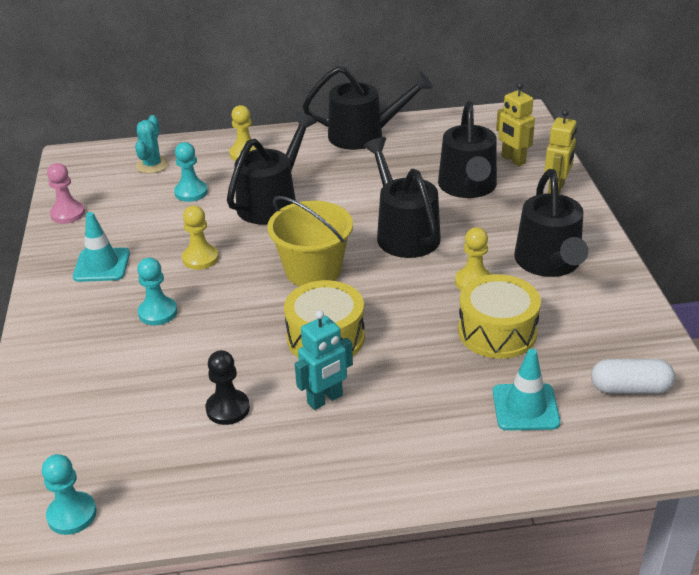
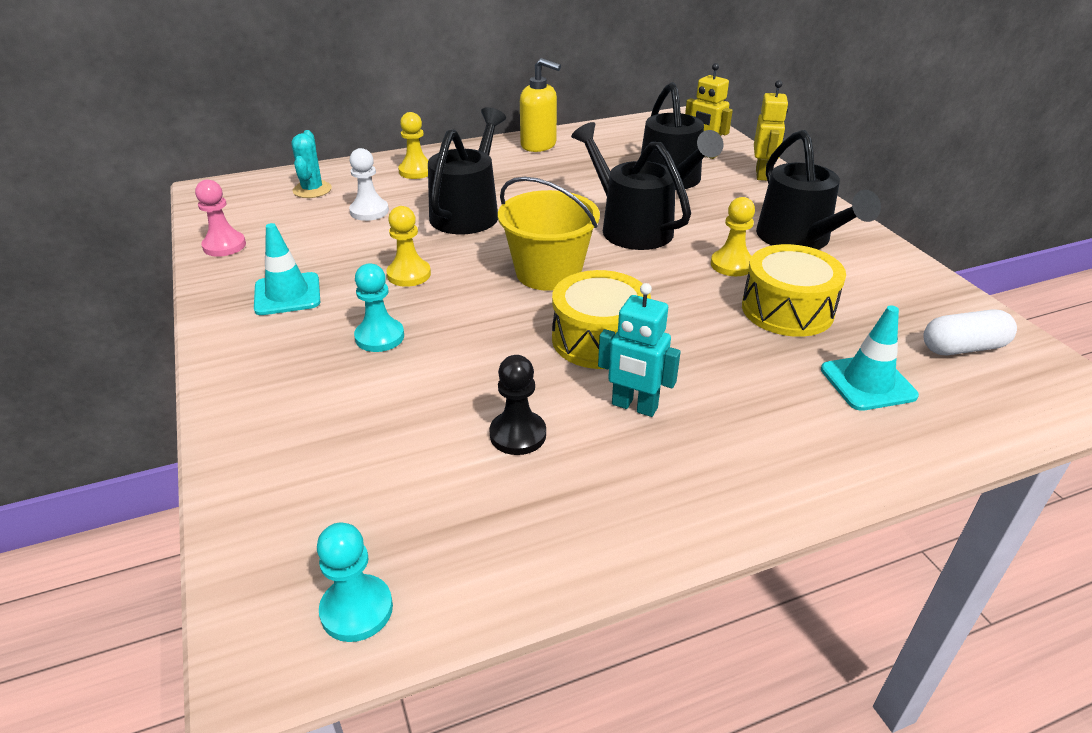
camera: 15 degrees left, 0 degrees up
(191, 192) = (369, 211): turquoise pawn -> white pawn
(325, 399) = (634, 406): turquoise robot -> turquoise robot turned 75 degrees clockwise
(364, 135) = (539, 145): black watering can -> yellow soap dispenser

